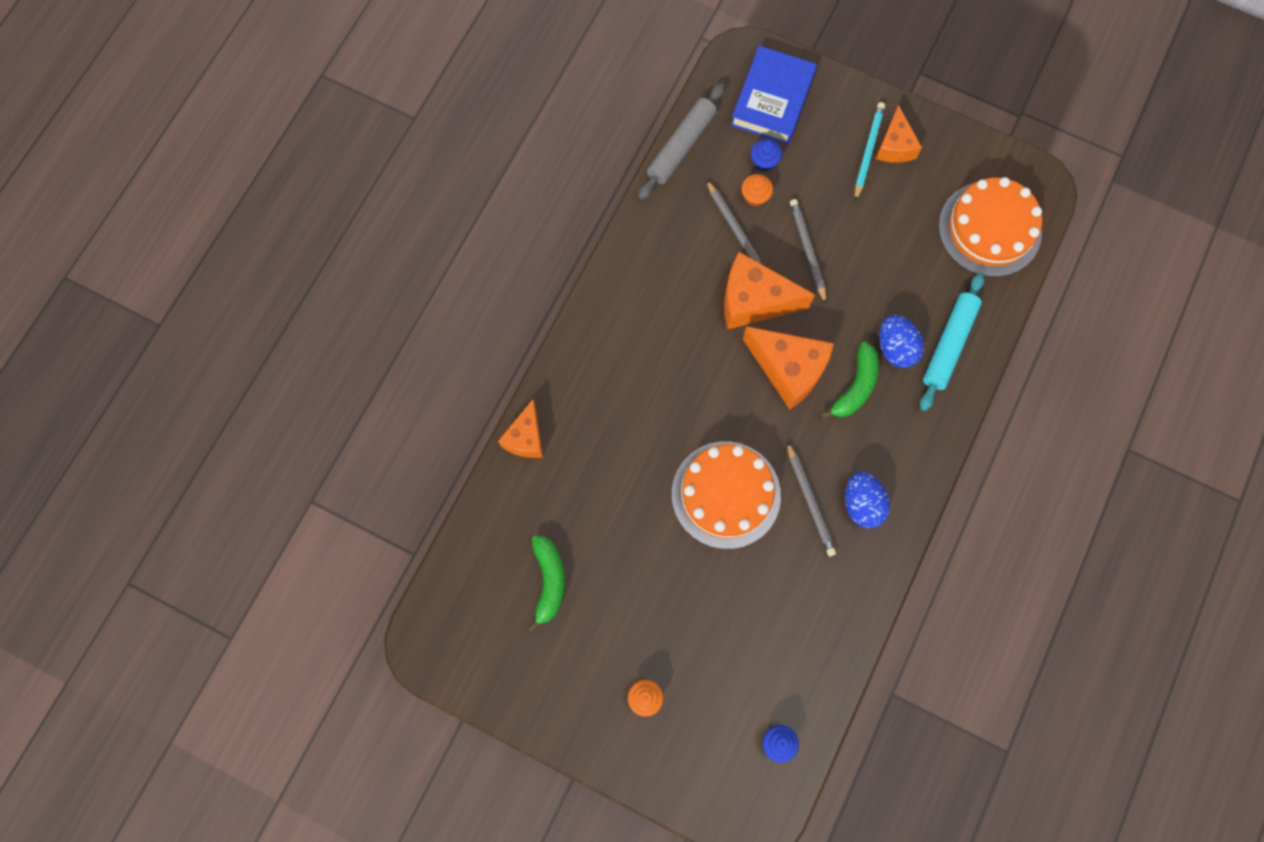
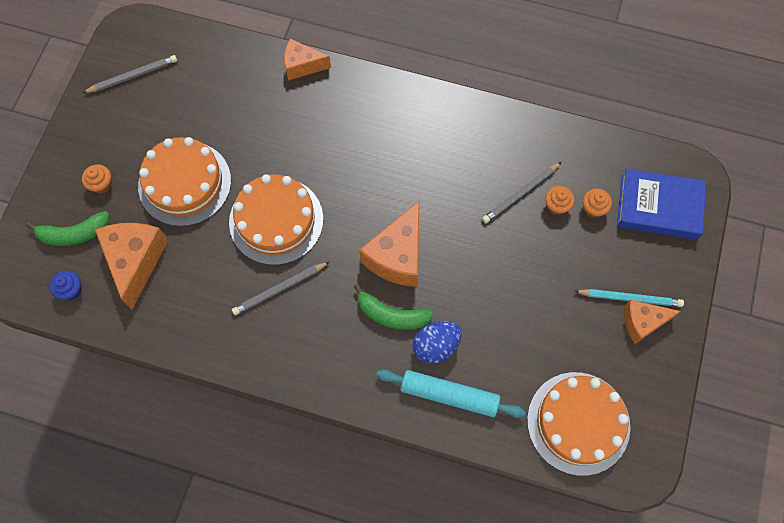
camera: 80 degrees right, 5 degrees down
(549, 581) = (188, 101): green banana -> green banana (74, 234)
(660, 595) = (184, 183): none -> orange cake
(681, 146) = (589, 139): grey rolling pin -> none
(754, 301) = (456, 219): orange cheese -> orange cheese (135, 261)
(764, 162) = (593, 208): blue cupcake -> orange cupcake
(807, 250) = (514, 257): grey pencil -> grey pencil (132, 76)
(862, 504) = (283, 333): blue egg -> none

